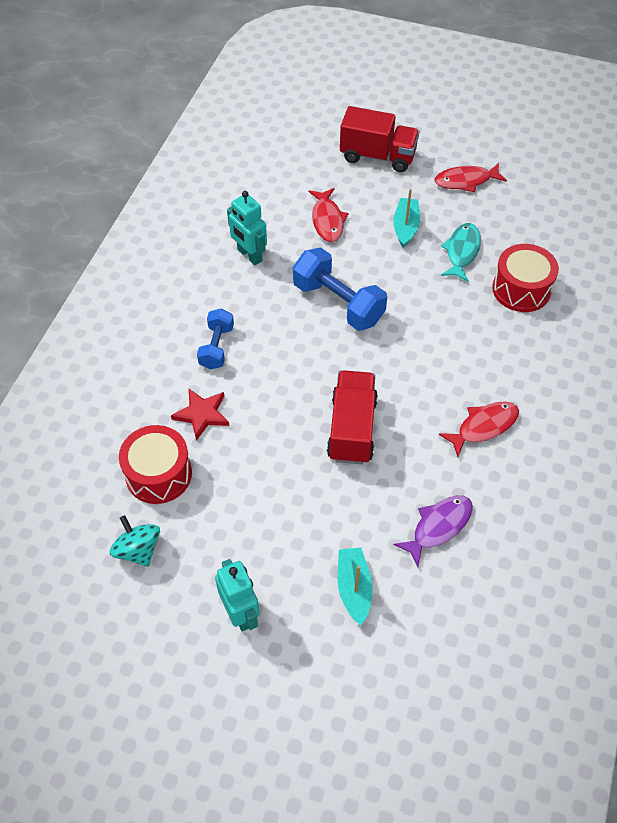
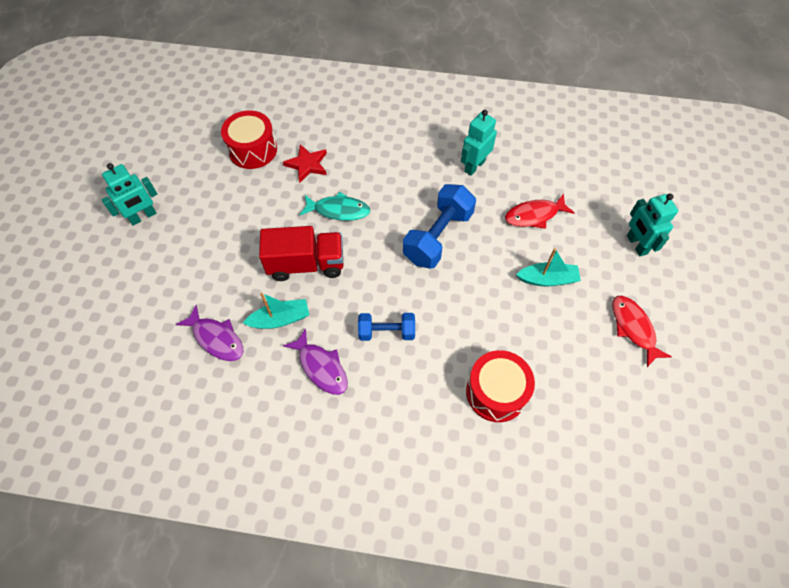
camera: 80 degrees right, 5 degrees up
(138, 550) = (192, 151): turquoise spinning top -> none
(217, 347) = (372, 162): blue dumbbell -> blue dumbbell (386, 332)
(354, 588) = (161, 284): turquoise boat -> turquoise boat (280, 319)
(377, 156) = (636, 245): red truck -> turquoise robot
(462, 252) = (531, 332): turquoise fish -> turquoise fish (338, 210)
(483, 427) = (321, 367): red fish -> purple fish

